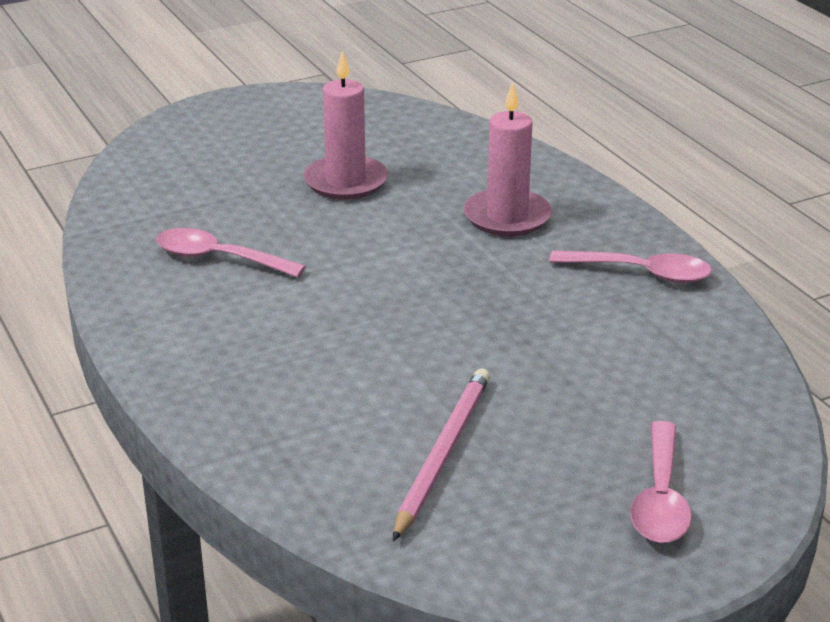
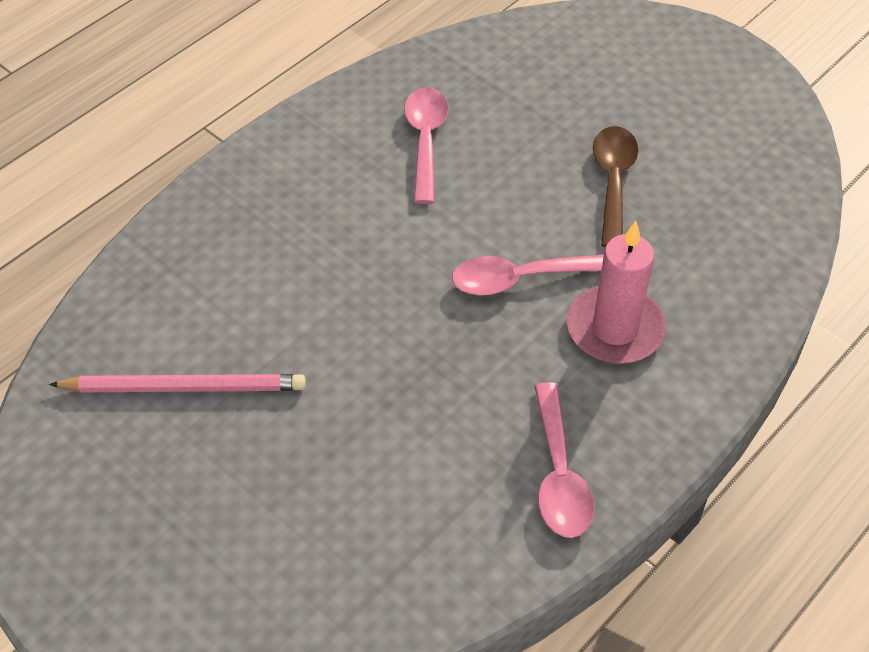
camera: 70 degrees right, 20 degrees up
(346, 182) = (613, 182): pink candle -> brown spoon
(660, 498) = (166, 570): pink spoon -> pink spoon (520, 279)

